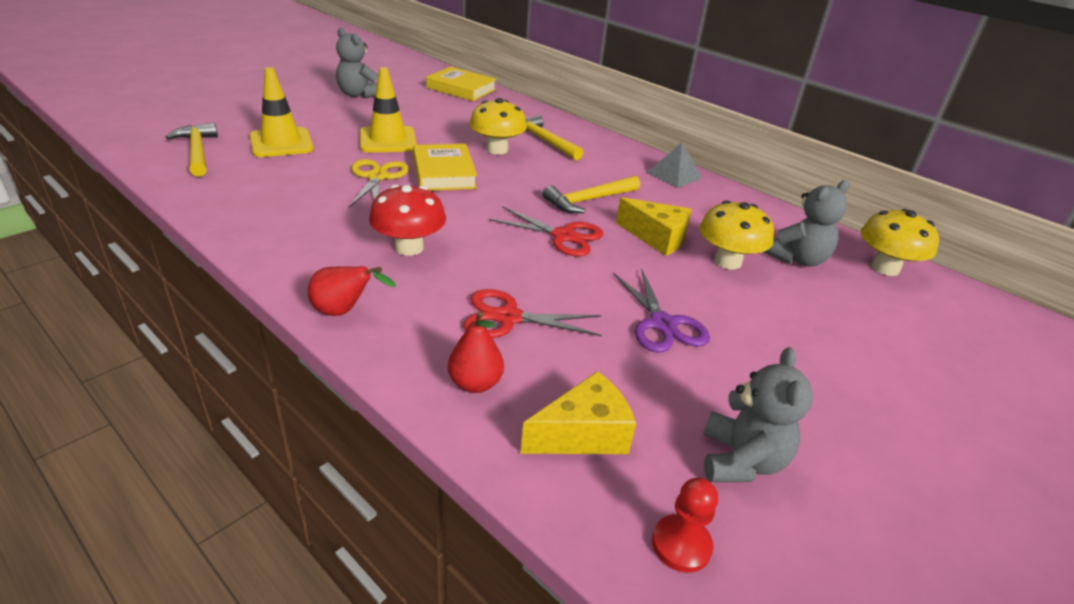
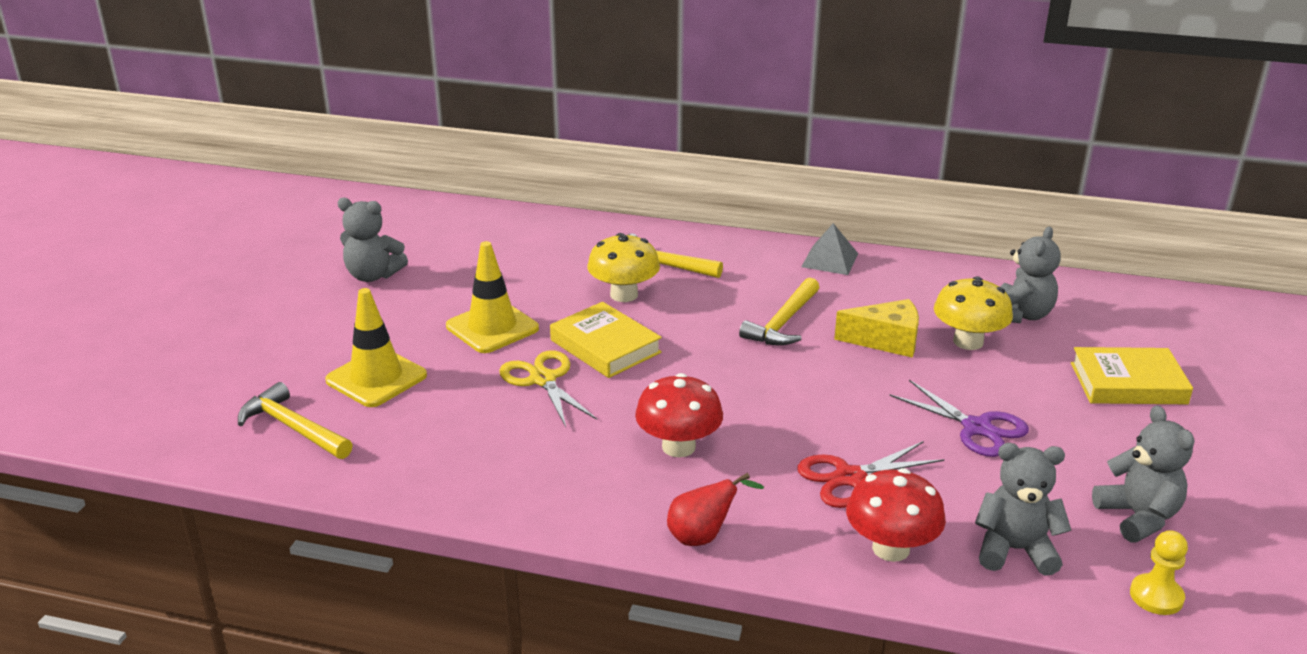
camera: 25 degrees left, 5 degrees down
(461, 89) = (483, 223): yellow book -> yellow book (1128, 383)
(475, 383) = (891, 548): red pear -> red mushroom
(563, 236) = (804, 374): red scissors -> none
(583, 434) = (1014, 550): yellow cheese -> grey teddy bear
(681, 545) = (1156, 596): red pawn -> yellow pawn
(885, 268) = (1093, 295): yellow mushroom -> none

